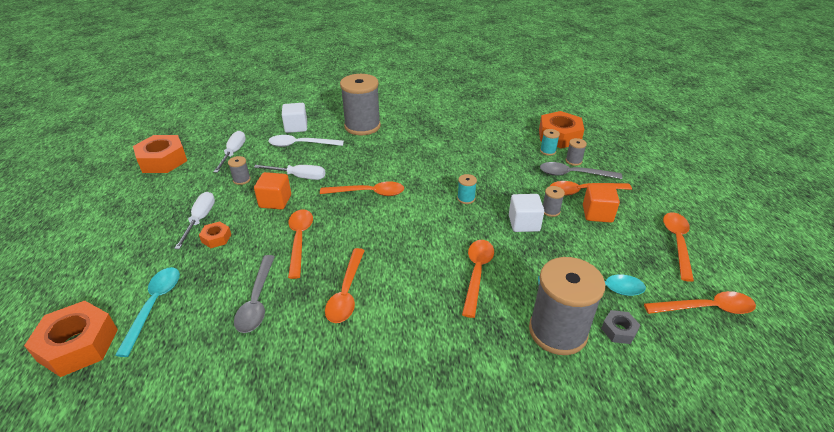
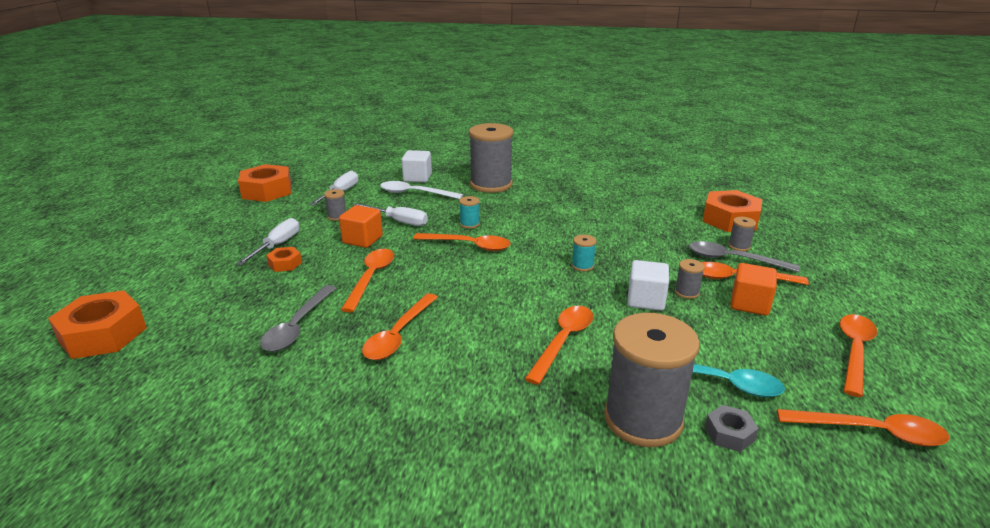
camera: 15 degrees right, 10 degrees down
(154, 305) = (192, 313): turquoise spoon -> none
(548, 151) = (708, 232): turquoise spool -> turquoise spool (469, 224)

